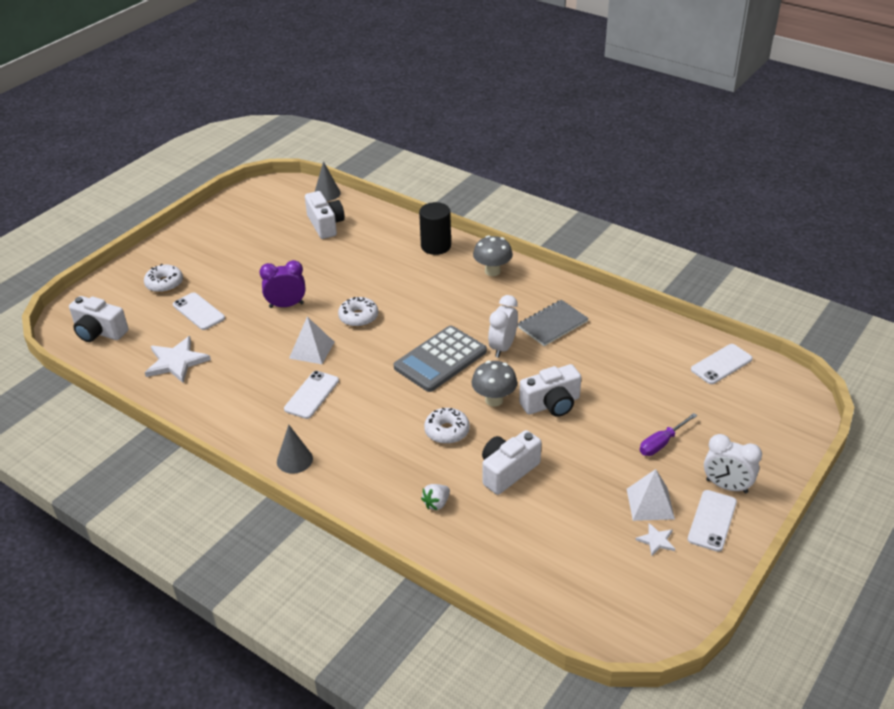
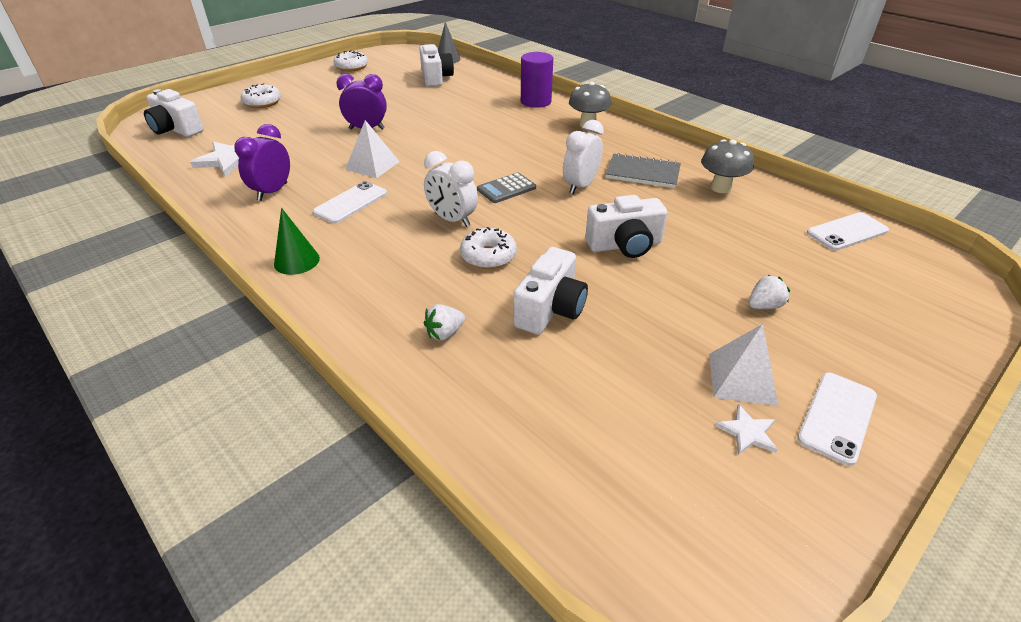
camera: 10 degrees right, 0 degrees up
(199, 311) = (280, 125): white phone -> none
(236, 393) = (272, 192): none -> purple clock
(294, 460) = (297, 261): grey cone -> green cone
(358, 317) = (434, 145): white donut -> white donut (351, 67)
(436, 246) = (536, 101): black cylinder -> purple cylinder
(440, 359) = (506, 189): grey calculator -> grey calculator, size x0.54
(494, 400) = (555, 232): grey mushroom -> grey mushroom (720, 188)
(508, 471) = (550, 309): white camera -> white camera turned 150 degrees clockwise
(552, 324) = (642, 173): grey notebook -> grey notebook turned 45 degrees clockwise
(661, 443) = (764, 306): purple screwdriver -> white strawberry
(726, 486) = (859, 372): white clock -> white clock (452, 220)

